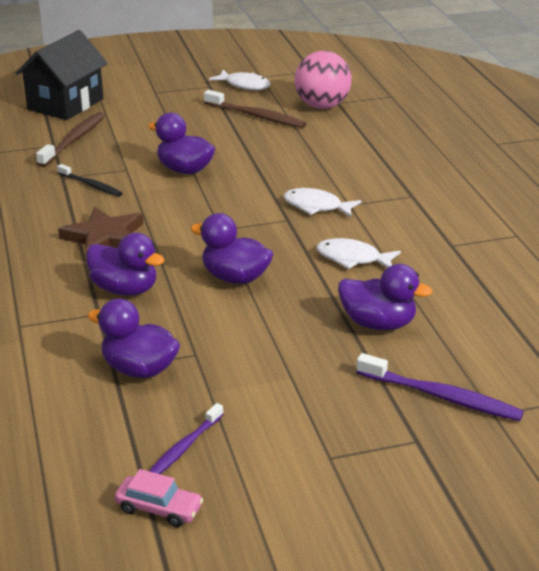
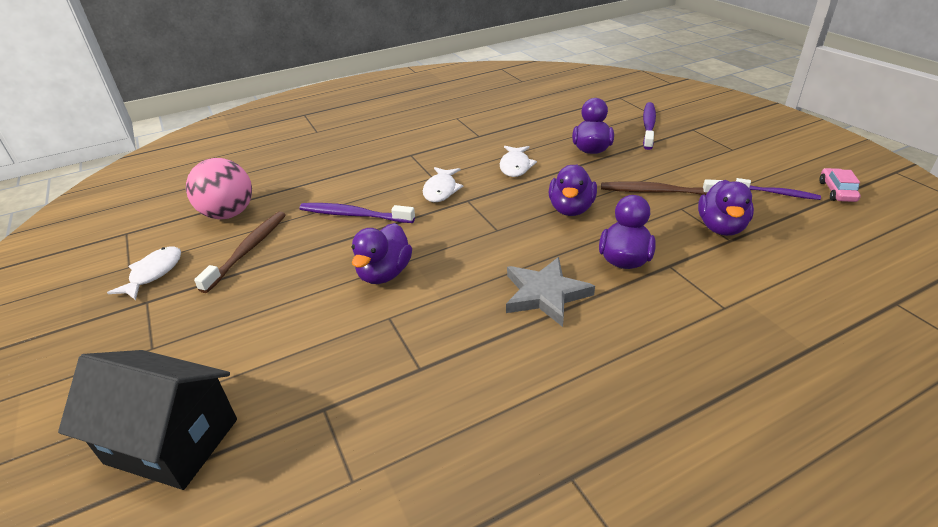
camera: 100 degrees left, 5 degrees up
(74, 140) = (308, 390): brown toothbrush -> brown toothbrush (657, 192)
(91, 185) = (435, 336): black toothbrush -> none
(105, 238) = (545, 294): brown star -> grey star
(289, 160) = (354, 215): none -> purple toothbrush

